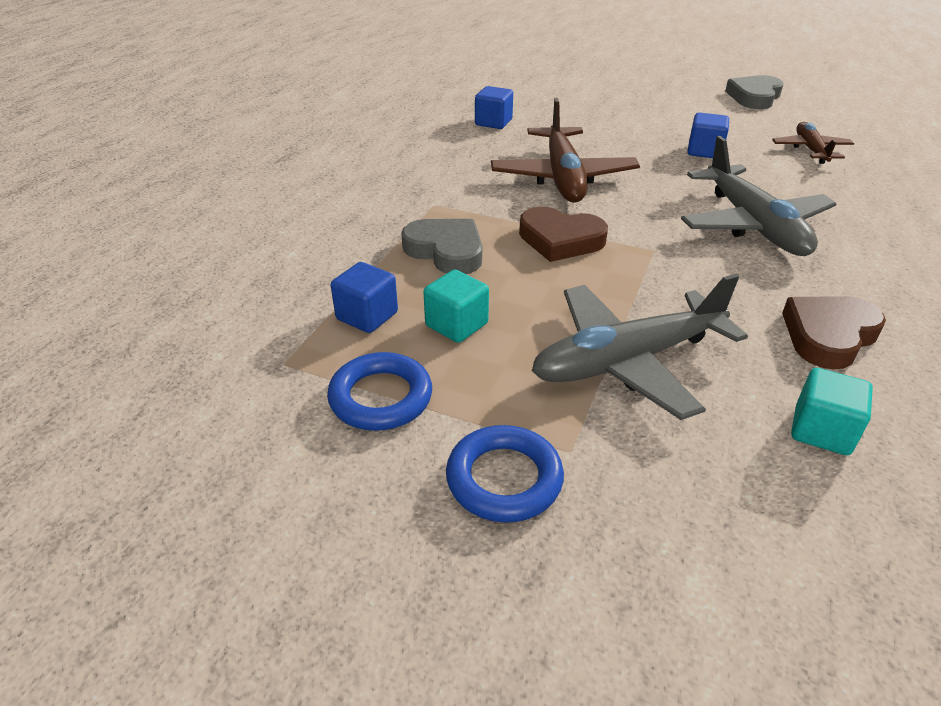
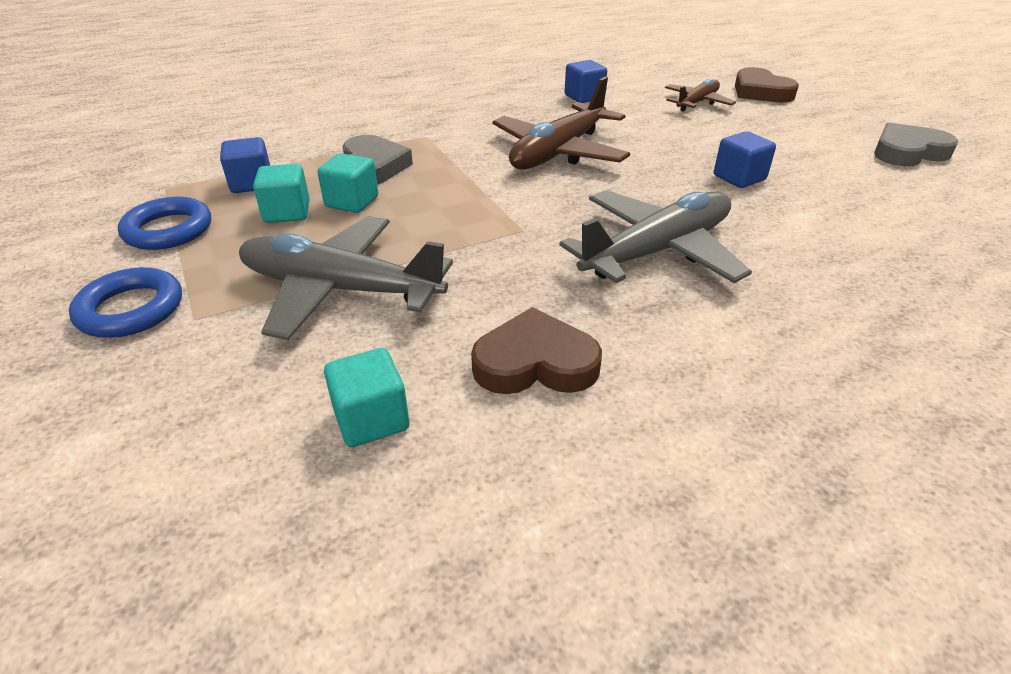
camera: 40 degrees right, 0 degrees up
(491, 289) = (352, 202): none -> turquoise cube
(560, 240) = (464, 192): brown heart -> brown heart (760, 92)
(753, 225) = (657, 251): grey plane -> grey plane turned 150 degrees counterclockwise
(810, 150) = (873, 217): brown plane -> brown plane (697, 103)

